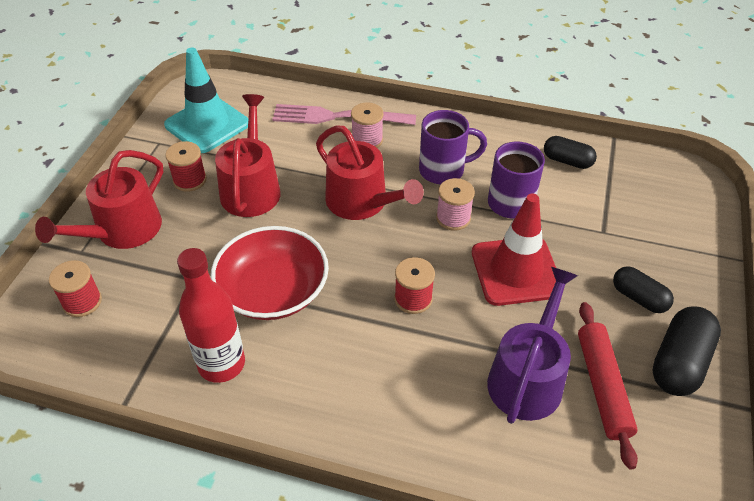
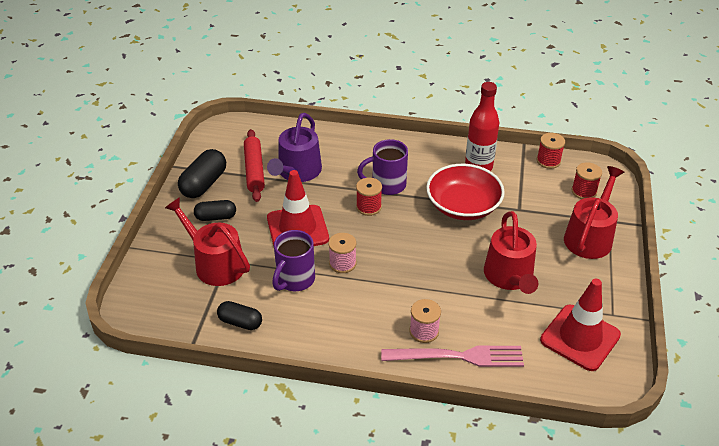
camera: 175 degrees right, 5 degrees down
(190, 180) = (563, 280): red spool -> red spool (548, 161)
(207, 124) = (580, 337): turquoise traffic cone -> red traffic cone
(362, 202) = (416, 271): red watering can -> red watering can (215, 264)
(443, 170) = (351, 304): purple mug -> purple mug (387, 185)
(639, 298) = (216, 217): black capsule -> black capsule turned 45 degrees counterclockwise

